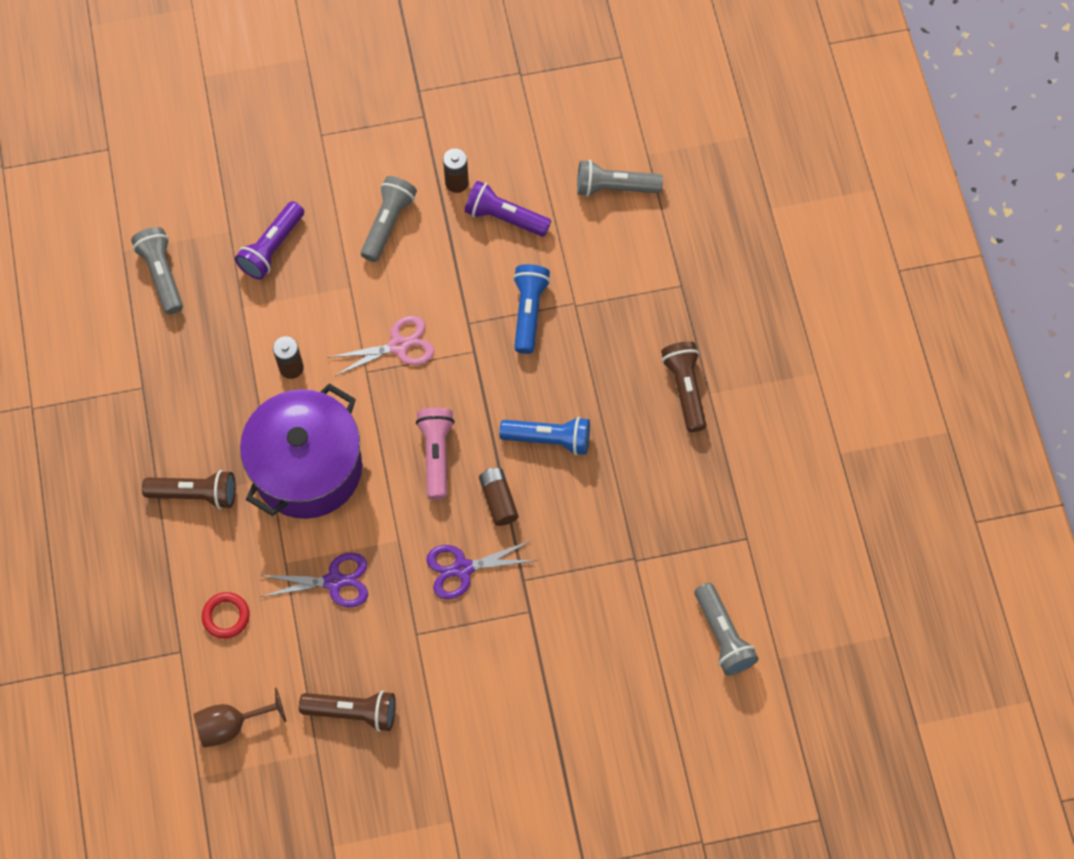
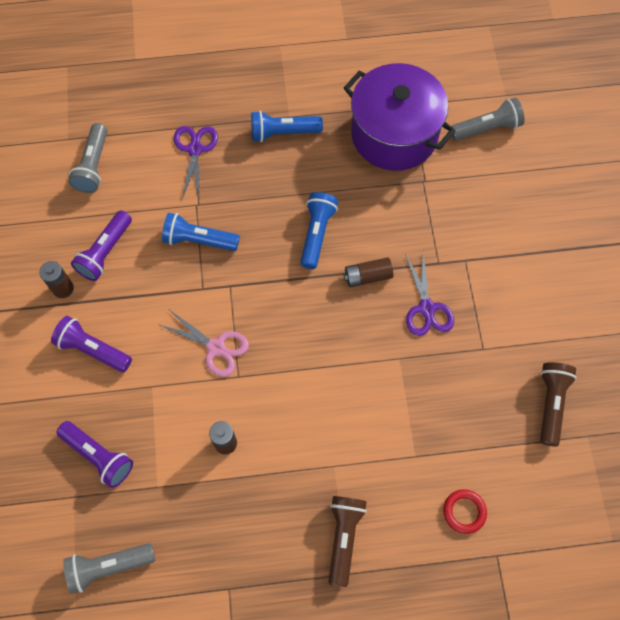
camera: 85 degrees left, 0 degrees up
(231, 725) = (564, 509): brown goblet -> none
(307, 468) = (326, 432): purple pot -> purple pot (394, 134)
(334, 581) = (434, 414): purple scissors -> purple scissors (195, 149)
(388, 223) = (92, 349): grey flashlight -> purple flashlight
(398, 346) = (216, 347): pink scissors -> pink scissors turned 135 degrees clockwise
(436, 454) = (323, 322): pink flashlight -> none
(685, 389) = (283, 133): brown flashlight -> blue flashlight

